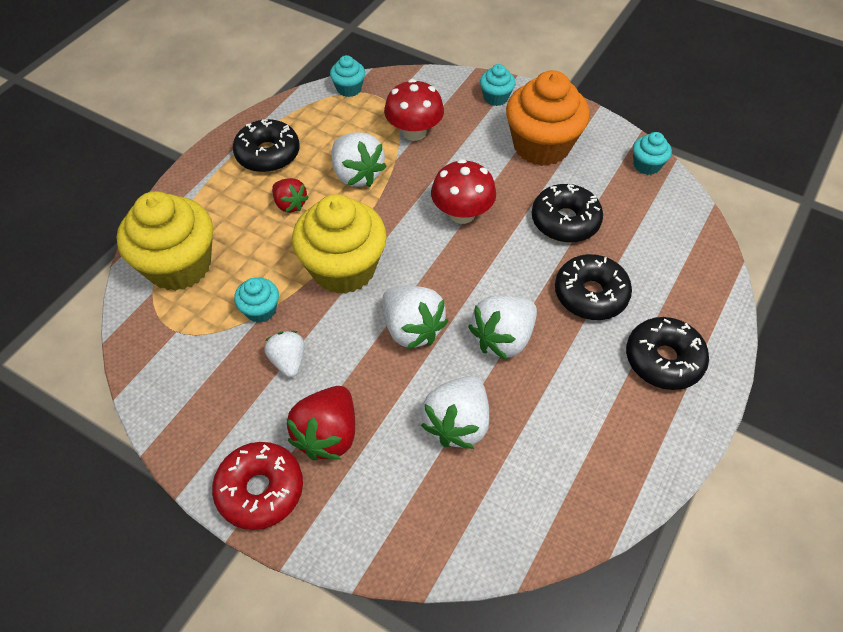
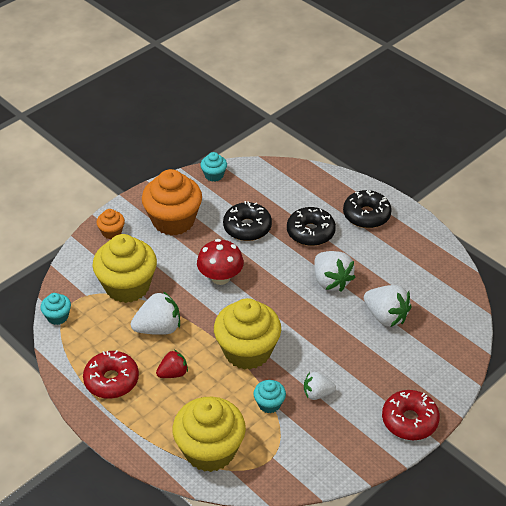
camera: 75 degrees left, 10 degrees down
(268, 154) = (111, 380): black donut -> red donut
(328, 434) = (378, 381): red strawberry -> none
(412, 329) = (310, 324): white strawberry -> none
(414, 132) = (127, 286): red mushroom -> yellow cupcake
(496, 97) = (112, 232): turquoise cupcake -> orange cupcake

